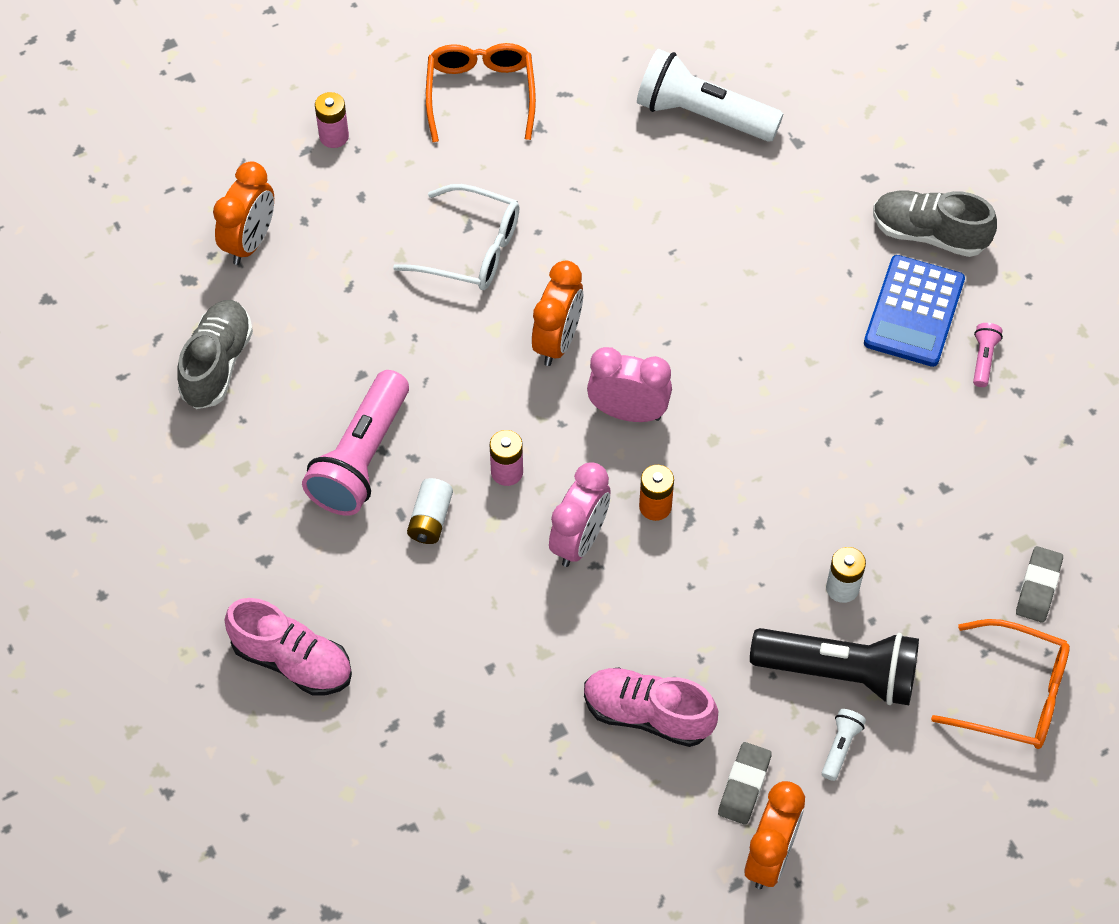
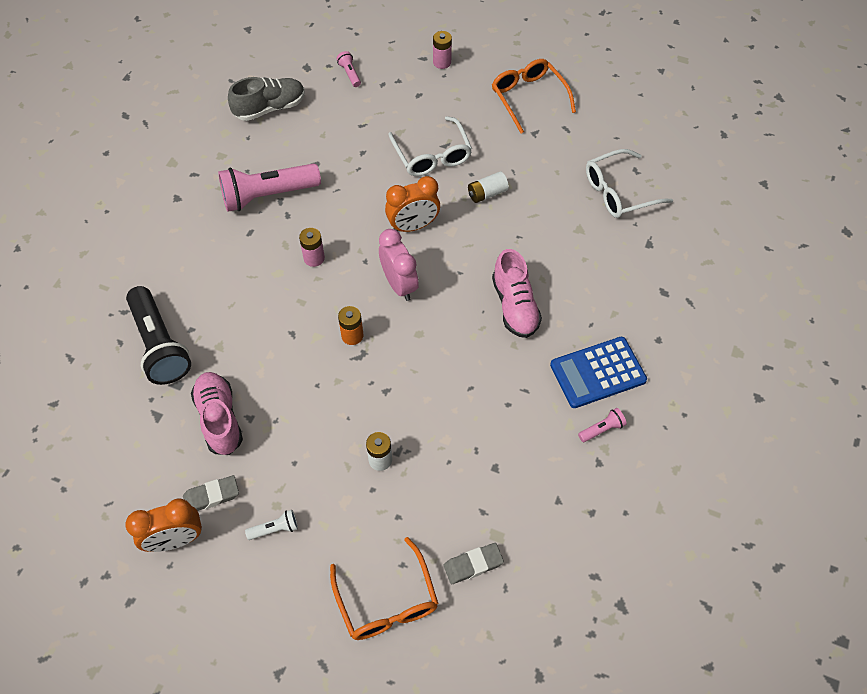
camera: 50 degrees right, 0 degrees up
(250, 242) = (350, 74): orange clock -> pink flashlight
(292, 661) = (128, 246): pink shoe -> pink shoe (515, 306)
(430, 519) = (257, 246): white battery -> white battery (487, 193)
(480, 94) = (528, 97): orange glasses -> orange glasses turned 75 degrees counterclockwise
(579, 540) = (301, 316): pink clock -> none
(702, 115) = (618, 192): white flashlight -> white glasses
(839, 673) = (323, 496): black flashlight -> black flashlight (160, 345)
(929, 234) = (657, 345): grey shoe -> none

